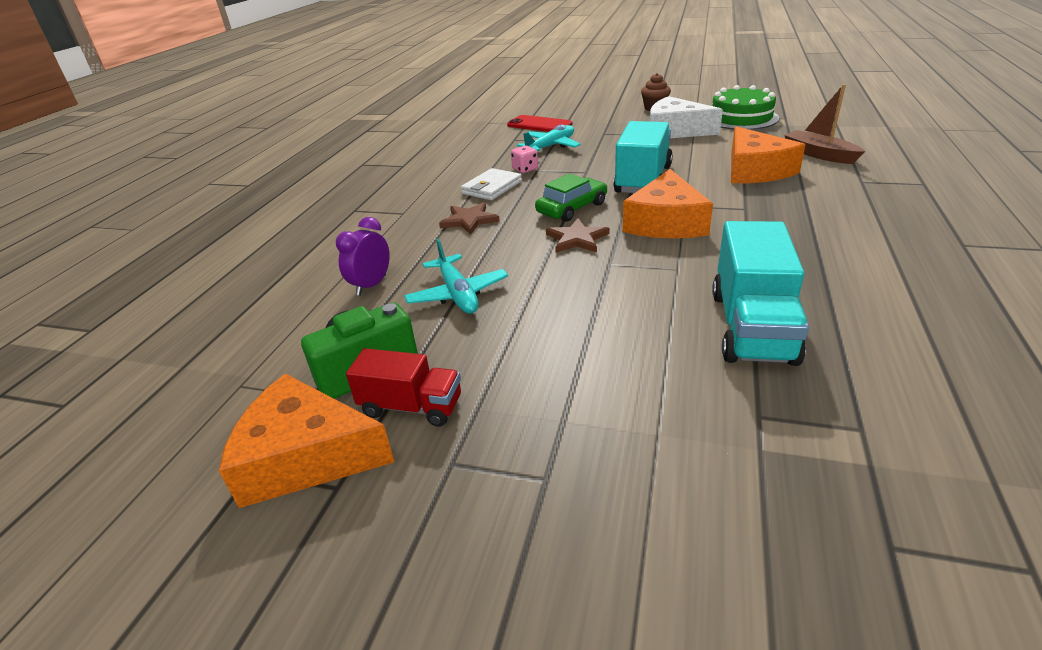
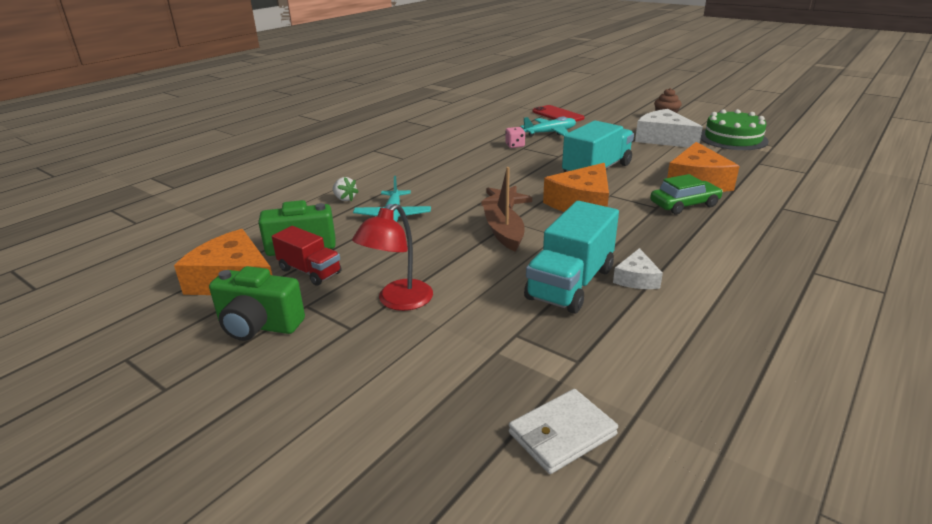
camera: 20 degrees right, 5 degrees down
(371, 285) = (345, 199): purple clock -> white strawberry
(407, 522) = (259, 326): none -> green camera
(469, 220) = (442, 172): brown star -> none
(492, 188) = (478, 153): white wallet -> white wallet (562, 434)
(572, 208) = (522, 179): green car -> green car (684, 204)
(573, 416) = (398, 301): none -> red lamp
(812, 300) = (636, 278): none -> white cheese
(819, 154) = (769, 180): brown boat -> brown boat (504, 233)

